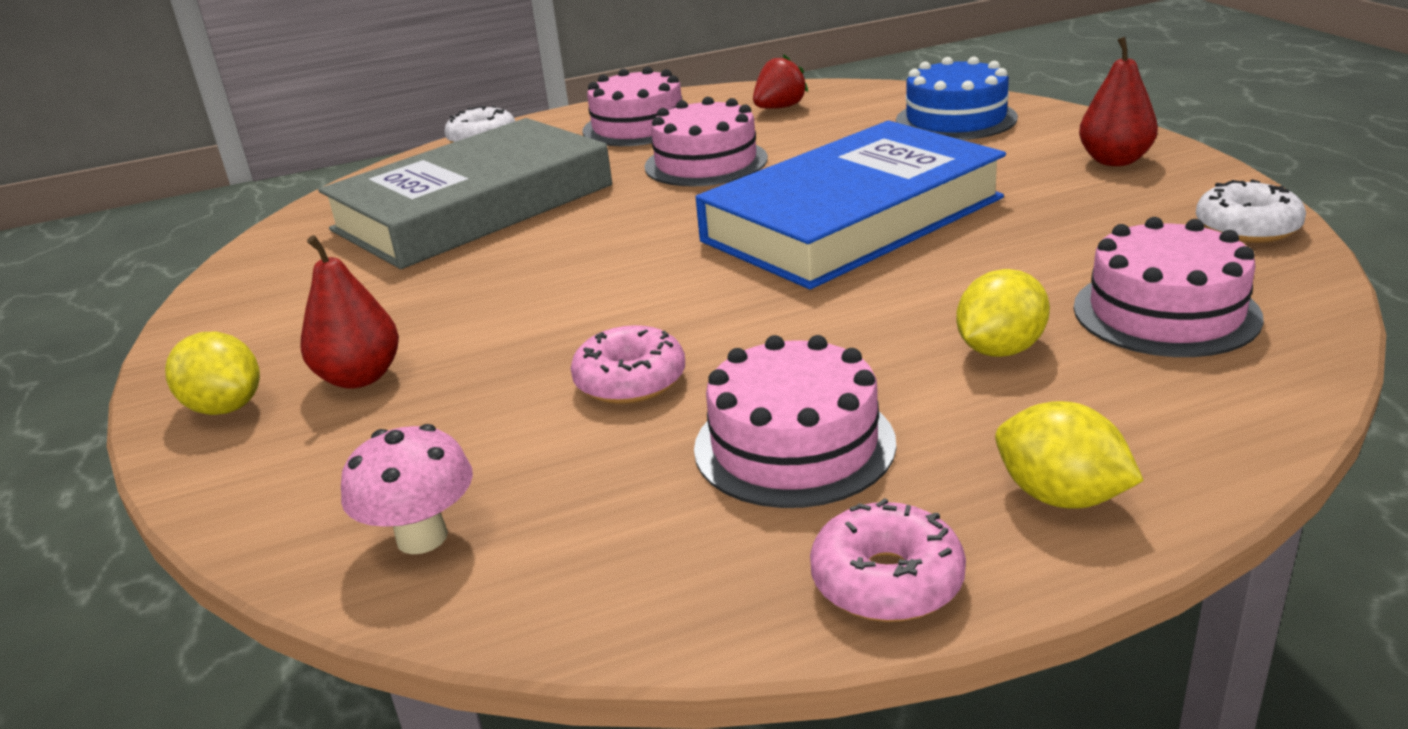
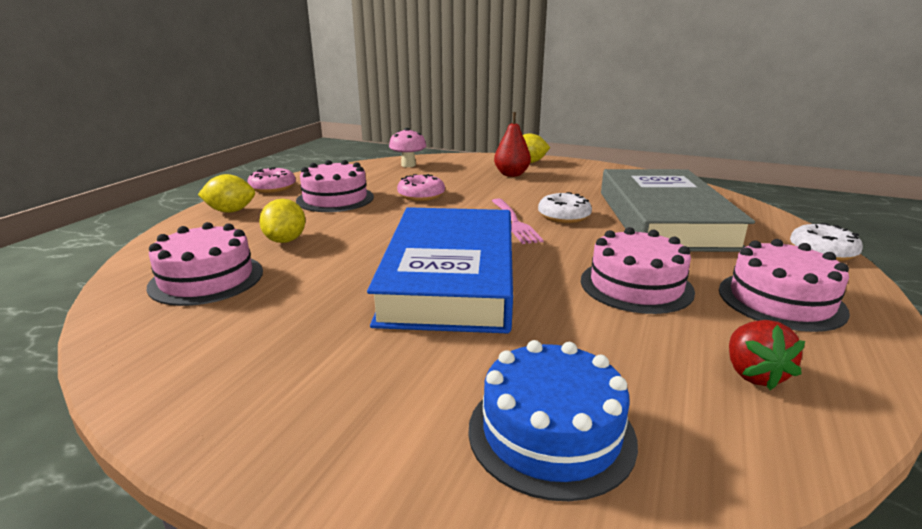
camera: 130 degrees right, 5 degrees down
(633, 263) = (514, 222): none -> pink fork
(1114, 160) = (303, 418): red pear -> none
(1247, 228) = (150, 362): white donut -> white donut (564, 216)

